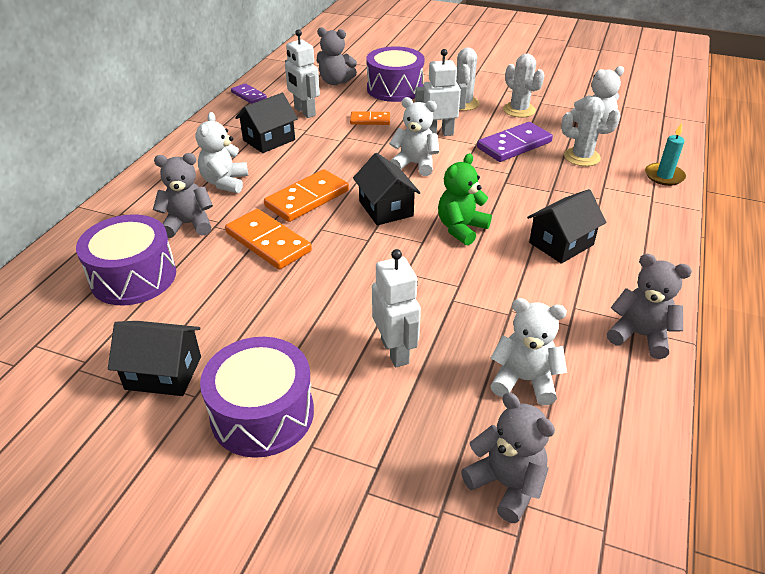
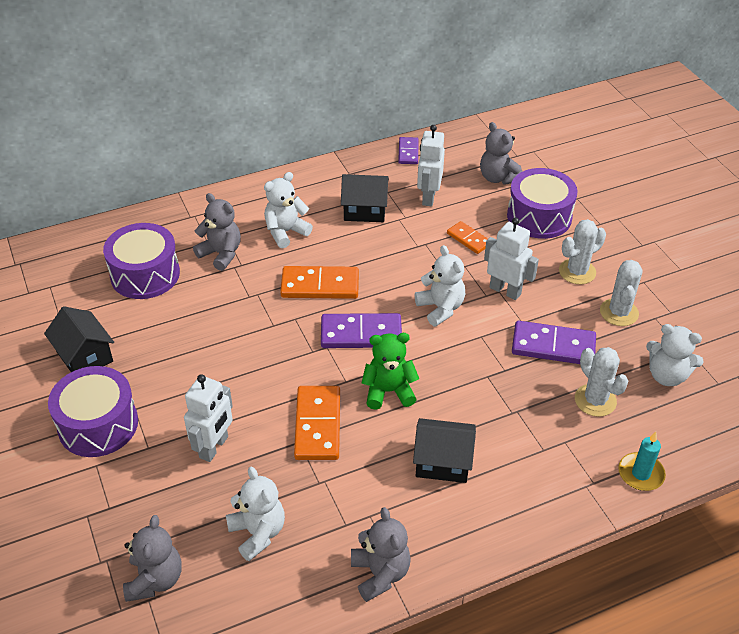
camera: 45 degrees right, 5 degrees up
(268, 242) = (248, 305): orange domino -> orange domino (317, 425)
(386, 208) = (361, 334): black house -> purple domino

